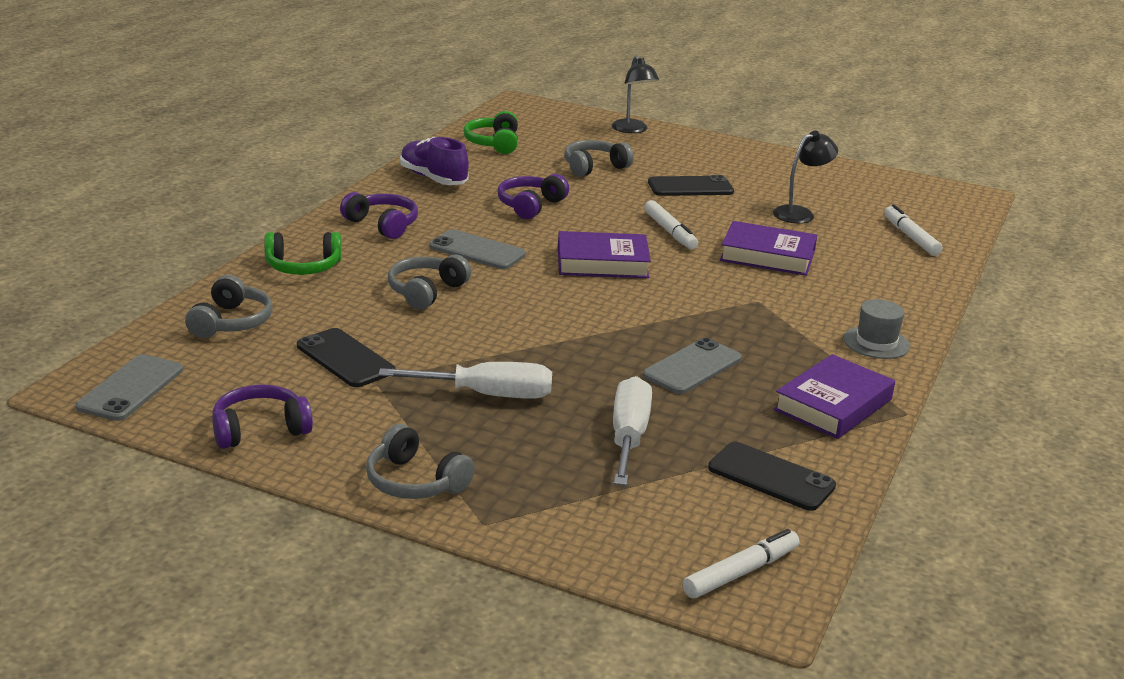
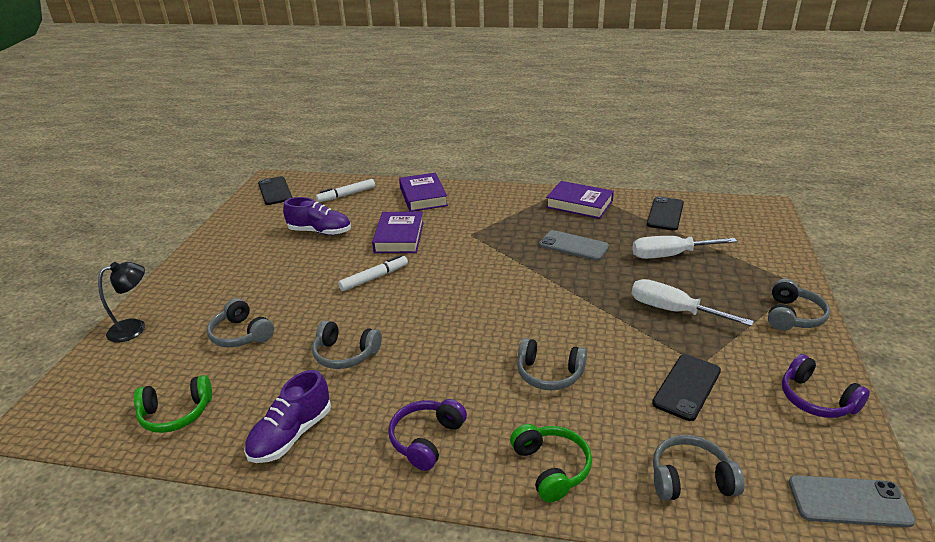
camera: 100 degrees left, 5 degrees up
(477, 251) = (456, 364): grey phone -> none
(488, 395) = (673, 310): white screwdriver -> white screwdriver turned 45 degrees counterclockwise
(530, 206) = (345, 354): purple headphones -> grey headphones
(602, 262) = (445, 298): purple book -> purple book (423, 196)
(690, 187) = (280, 280): black phone -> black phone (275, 191)
(741, 572) = (749, 214): white marker -> none
(800, 213) = (320, 232): black lamp -> purple shoe
(876, 342) = (500, 197): grey hat -> none

